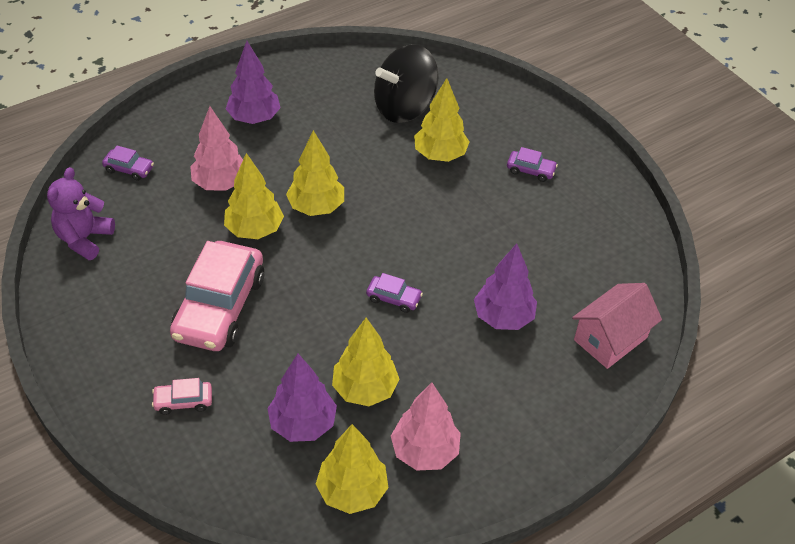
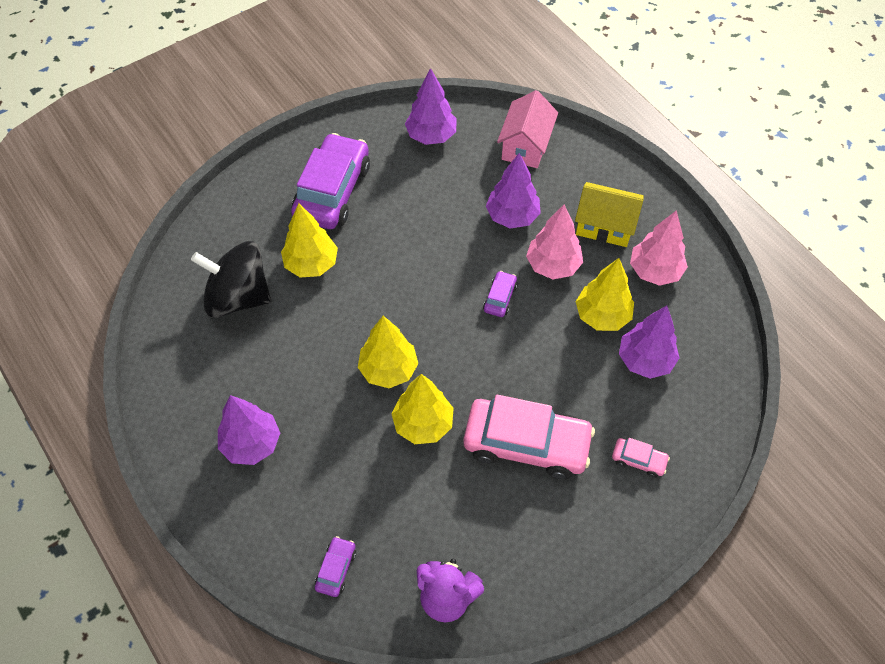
camera: 90 degrees left, 10 degrees up
(183, 401) = (638, 460): pink car -> pink car turned 60 degrees counterclockwise
(220, 183) = (357, 466): pink tree -> pink tree (553, 265)
(352, 491) = (701, 320): yellow tree -> none
(404, 107) = (238, 297): black spinning top -> black spinning top turned 135 degrees clockwise
(492, 407) = (605, 226): none -> yellow house
(530, 170) = (332, 191): purple car -> purple car, size x2.31
(610, 339) = (525, 146): pink house -> pink house turned 60 degrees clockwise
(615, 252) = (431, 136): none -> purple tree

